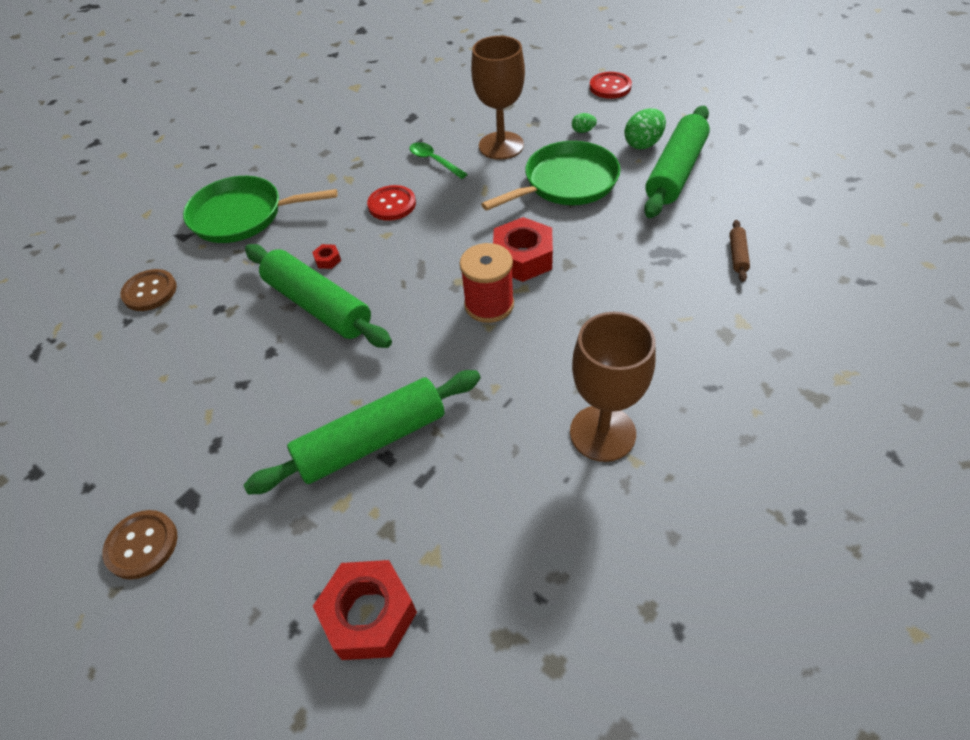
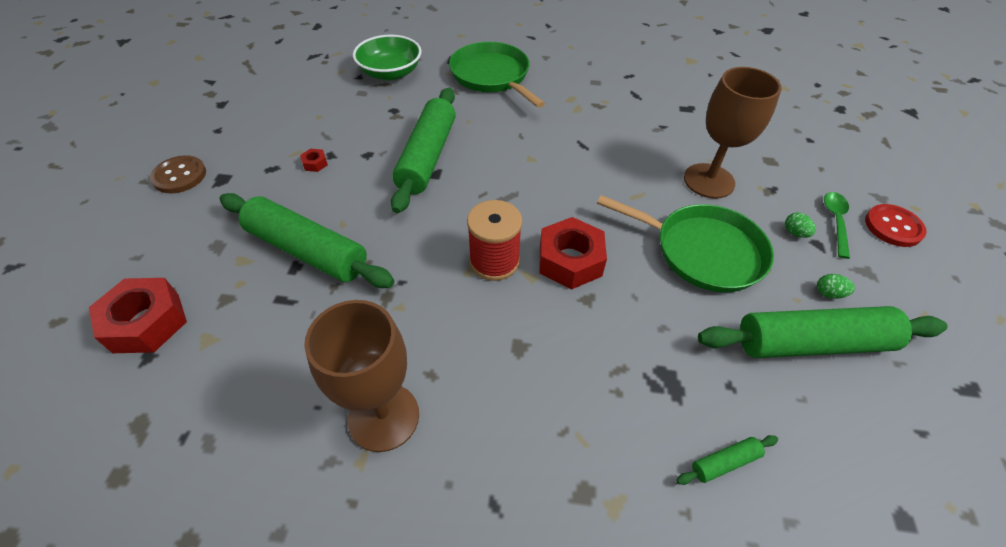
camera: 55 degrees right, 0 degrees up
(150, 291) = (390, 73): brown button -> green bowl
(328, 260) = (478, 139): red nut -> red nut (315, 163)
(392, 204) = (568, 146): red button -> none
(434, 161) = (645, 146): green spoon -> green spoon (835, 221)
(643, 144) = (828, 293): green egg -> green egg, size x0.54
(737, 255) = (724, 462): brown rolling pin -> green rolling pin

